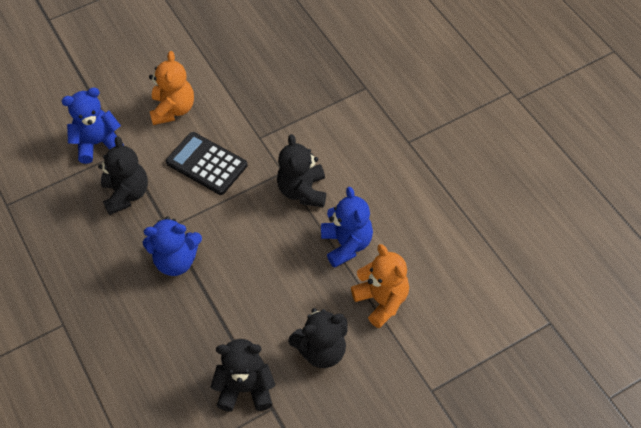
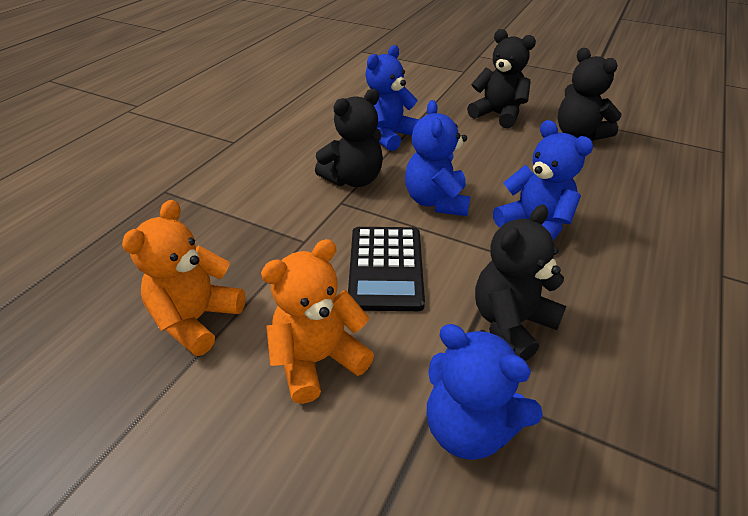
camera: 125 degrees left, 15 degrees down
(242, 224) = (436, 201): none -> blue teddy bear
(382, 301) = (421, 105): orange teddy bear -> orange teddy bear (197, 319)

